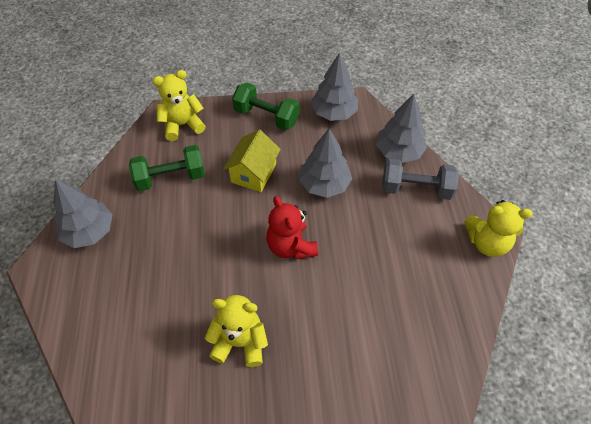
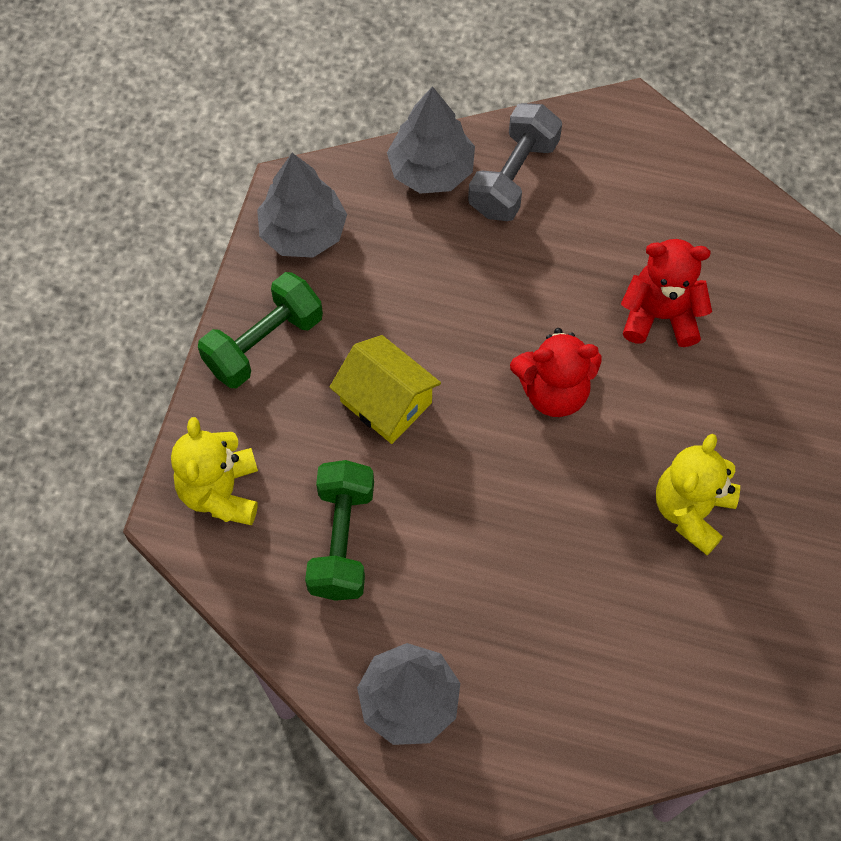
camera: 70 degrees left, 10 degrees up
(324, 184) = (453, 302): grey tree -> none
(365, 288) = (660, 315): none -> red teddy bear
(487, 242) = (641, 129): yellow teddy bear -> none

